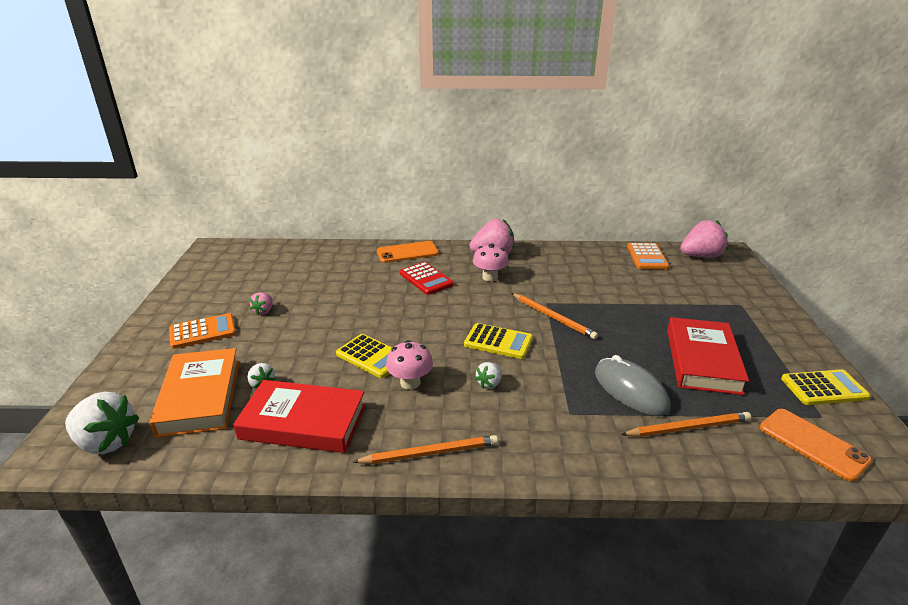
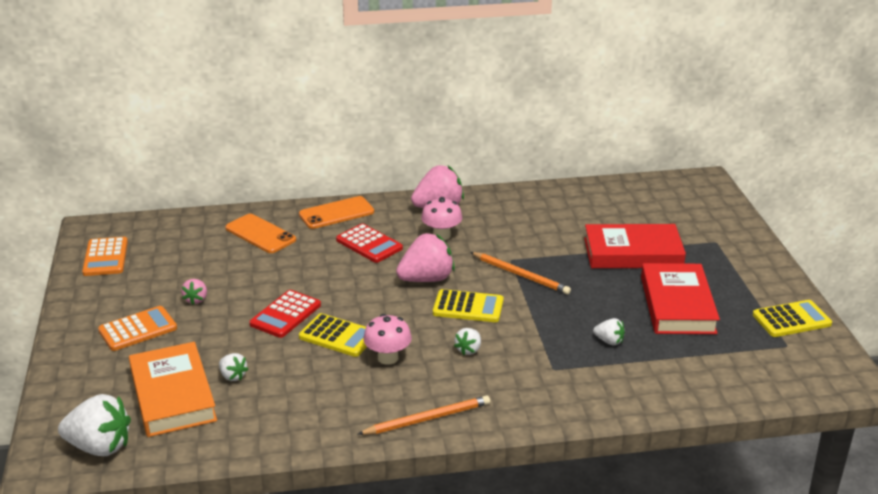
camera: 10 degrees left, 0 degrees up
(303, 422) = (292, 406): red book -> red book (633, 253)
(333, 332) = (285, 315): none -> red calculator
(630, 390) = (609, 341): grey mouse -> white strawberry
(647, 257) = (614, 194): orange calculator -> orange calculator (105, 257)
(687, 428) = (665, 369): orange pencil -> none
(700, 256) = (673, 188): pink strawberry -> pink strawberry (426, 279)
(813, 444) = (777, 370): orange phone -> orange phone (260, 234)

